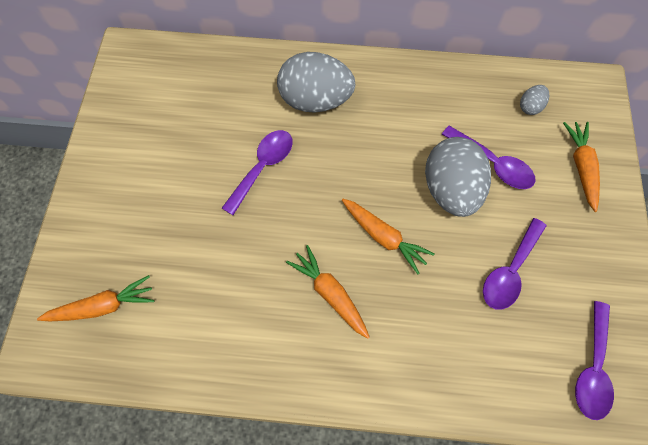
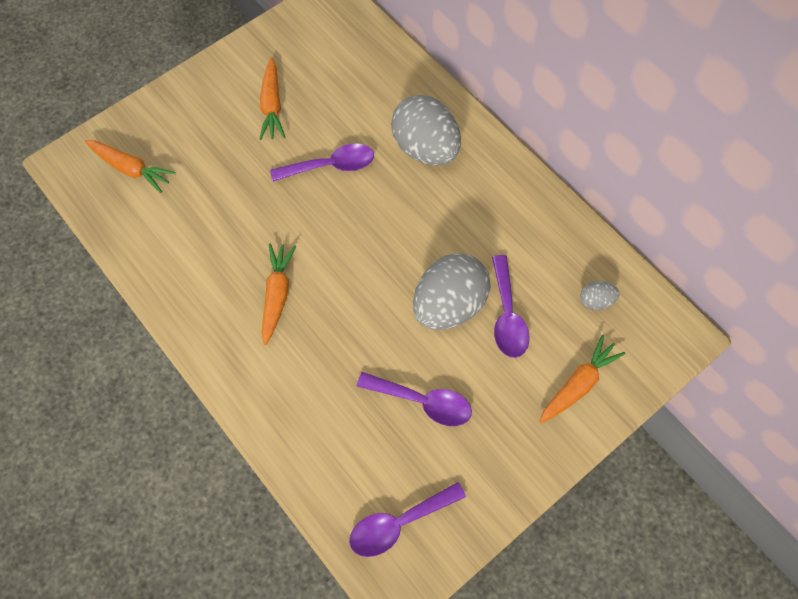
camera: 45 degrees right, 0 degrees up
(383, 237) = (358, 292): orange carrot -> orange carrot (272, 105)
(510, 271) = (422, 402): purple spoon -> purple spoon turned 150 degrees counterclockwise

